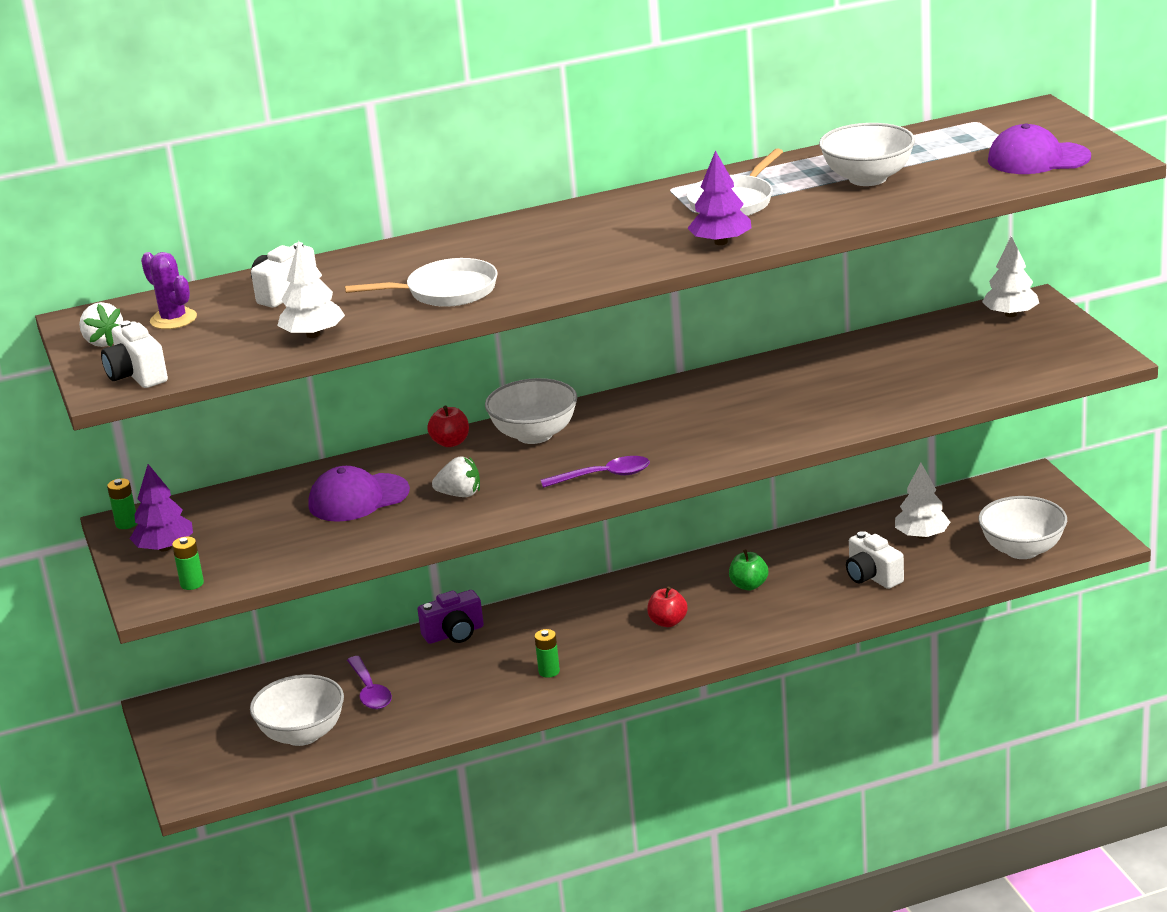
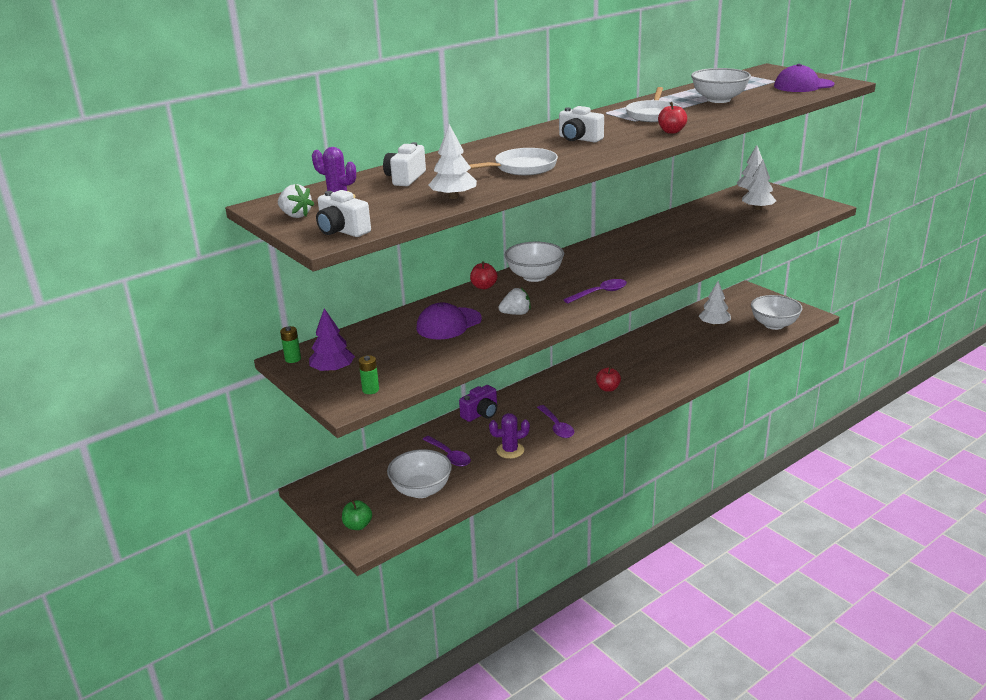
camera: 20 degrees left, 0 degrees up
(458, 697) = (510, 450): none -> purple cactus
(549, 671) = (557, 427): green battery -> purple spoon
(721, 242) = (671, 131): purple tree -> red apple
(749, 585) = (639, 362): green apple -> green apple (358, 525)
(872, 576) = (705, 348): white camera -> white camera (579, 139)
(987, 349) = (757, 208): none -> white tree

